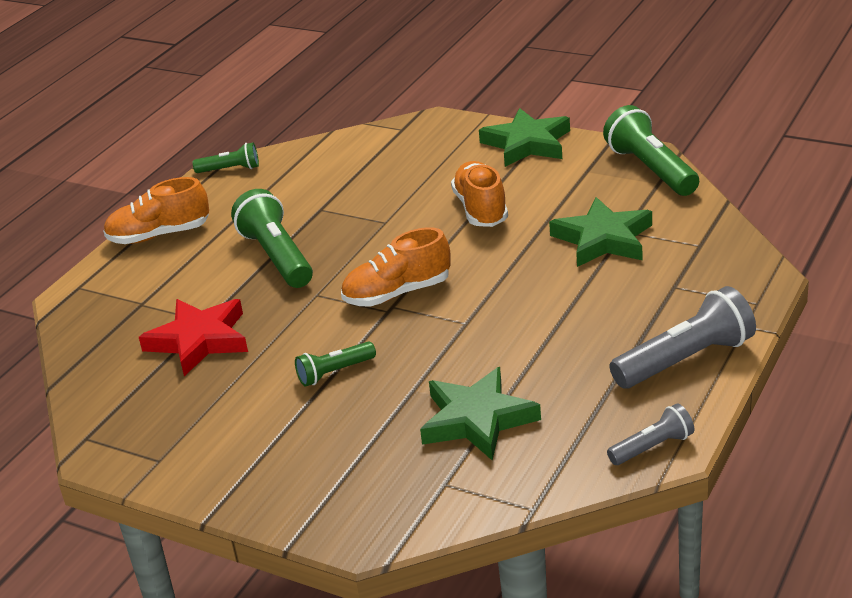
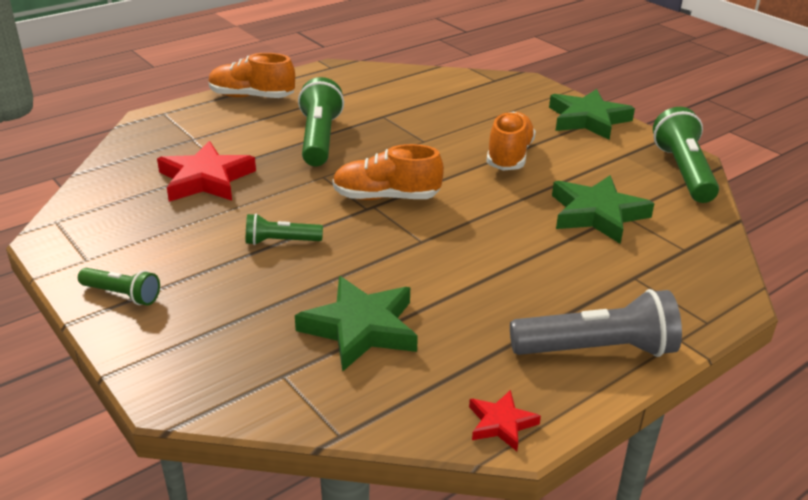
camera: 20 degrees right, 0 degrees up
(230, 169) = (343, 69): green flashlight -> green flashlight (122, 295)
(652, 447) = (501, 423): grey flashlight -> red star

